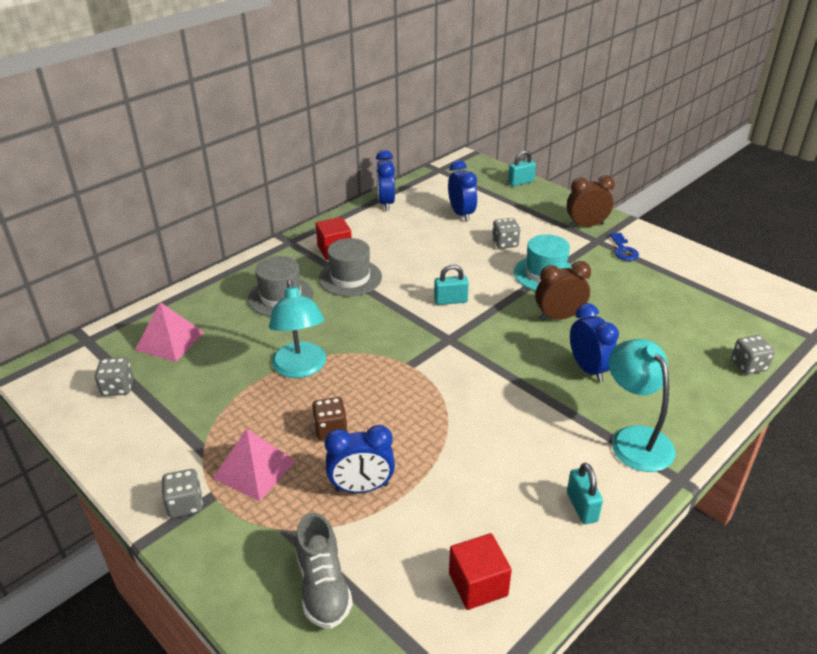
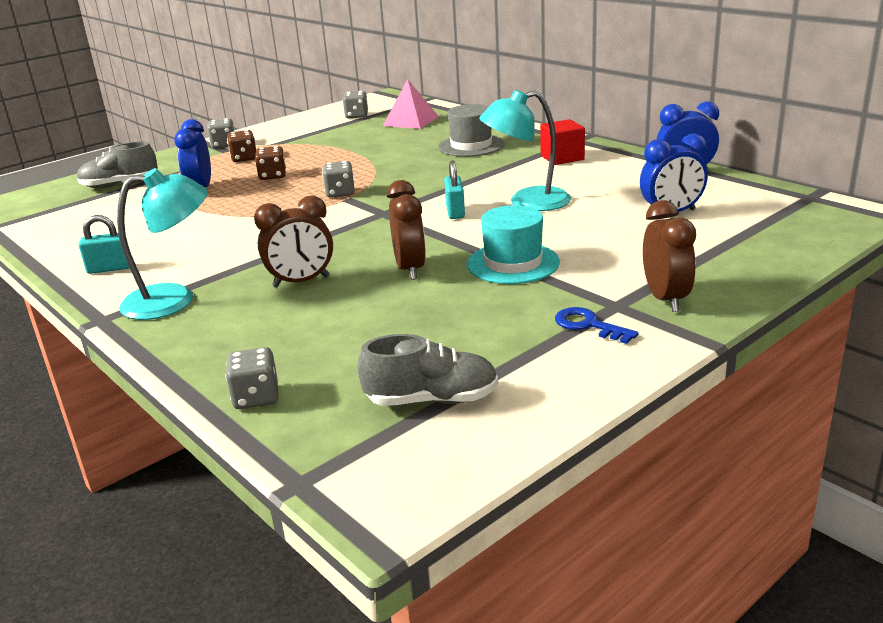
camera: 95 degrees right, 10 degrees down
(254, 469) = (244, 158): pink pyramid -> brown dice
(301, 368) = (357, 161): turquoise lamp -> turquoise lamp (527, 202)
(350, 278) = (505, 167): grey hat -> none
(478, 584) = (73, 229): red cube -> none
(505, 243) = (594, 239): grey dice -> grey dice (340, 193)
(521, 182) = (803, 252): turquoise padlock -> none
(588, 369) = (301, 282): blue clock -> brown clock
(623, 250) = (588, 325): blue key -> blue key turned 45 degrees clockwise
(720, 299) = (432, 400): none -> grey shoe

